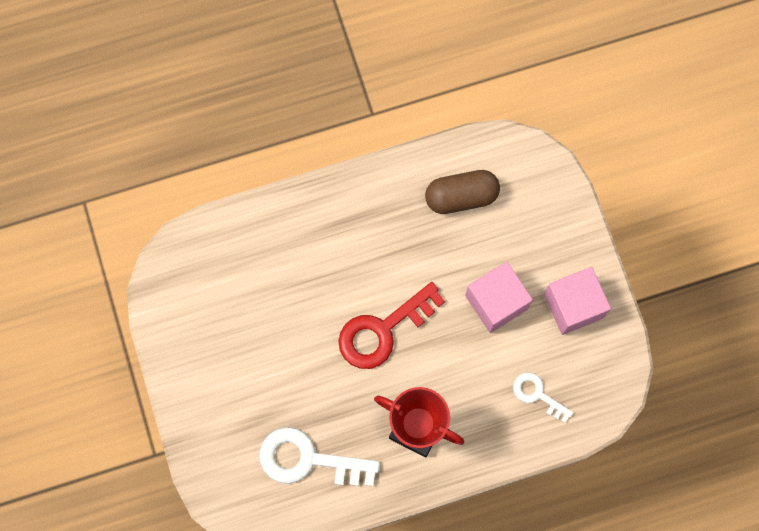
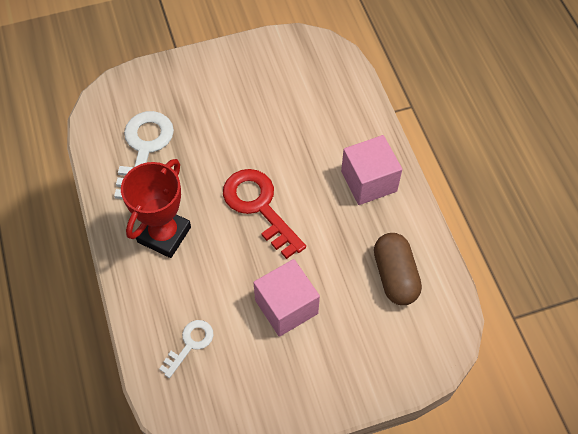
camera: 90 degrees right, 15 degrees down
(573, 306) = (282, 382): pink cube -> pink cube (369, 181)

